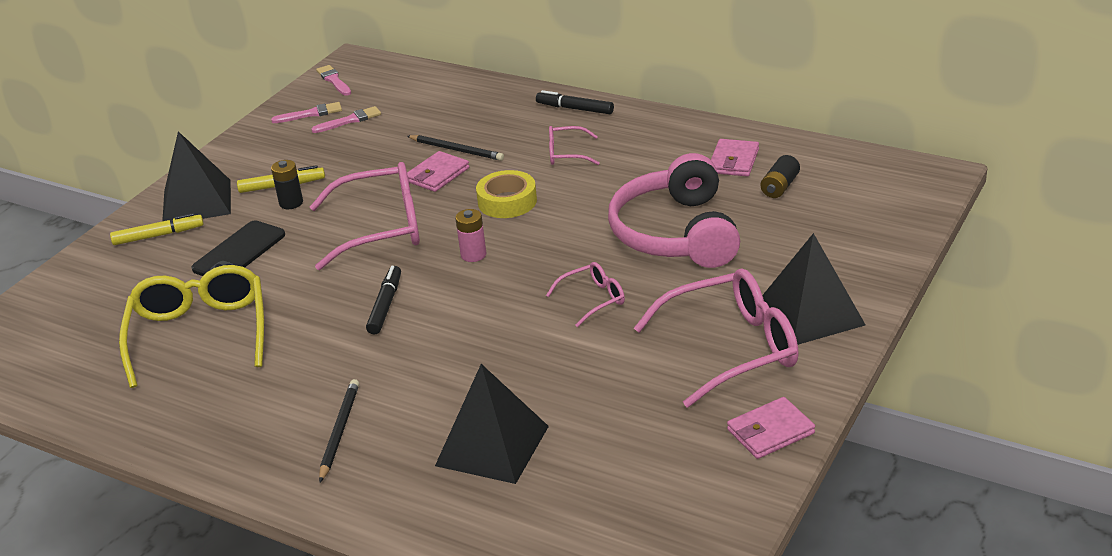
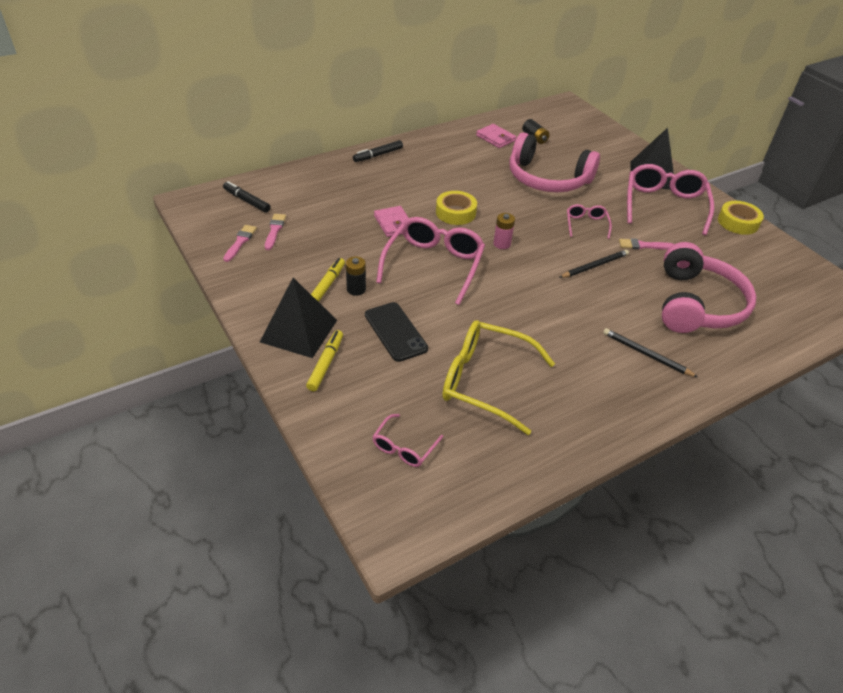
camera: 65 degrees left, 10 degrees up
(334, 80) = (205, 217): pink brush -> pink brush (643, 245)
(385, 305) = (526, 293): black marker -> black marker (247, 201)
(456, 150) = (372, 207): black pencil -> black pencil (594, 266)
(492, 445) = (697, 304): black pyramid -> pink headphones
(566, 154) = (426, 176): pink glasses -> pink glasses (404, 447)
(770, 432) = (738, 222): pink wallet -> yellow tape

